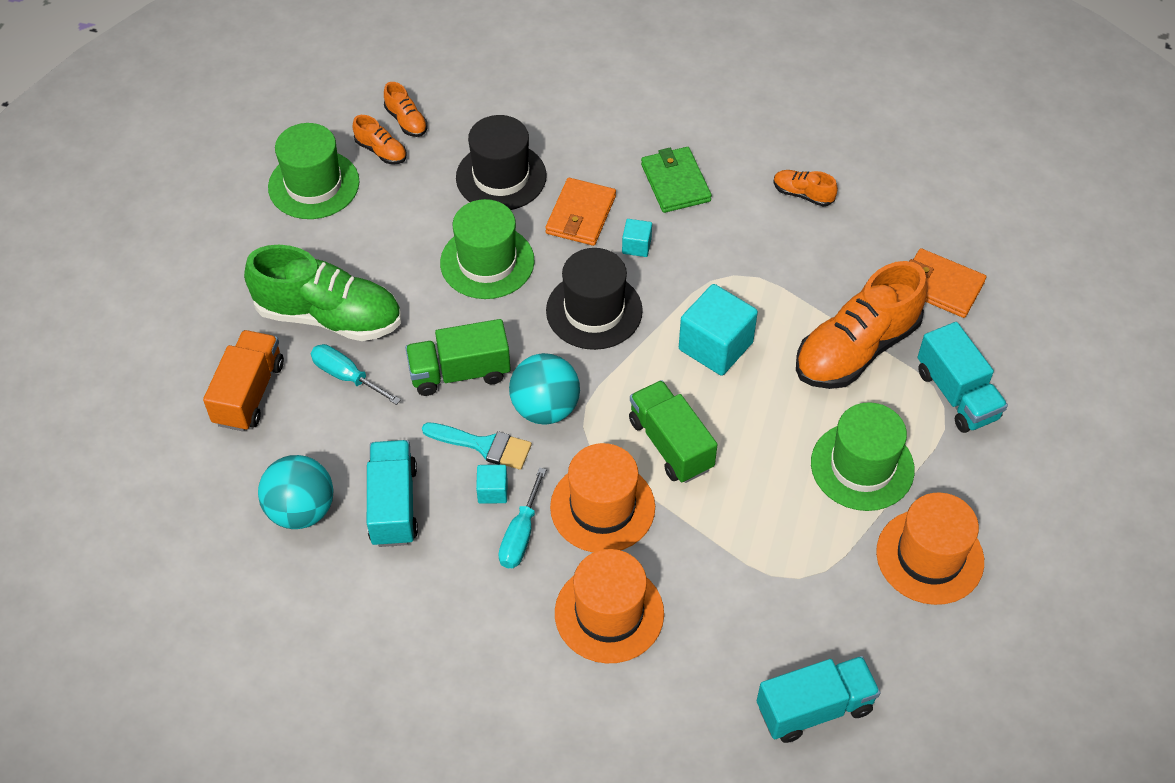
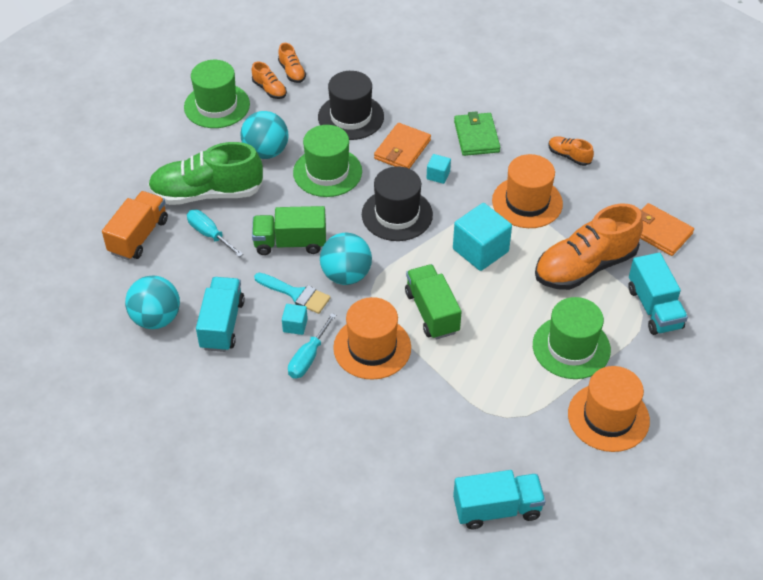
camera: 10 degrees right, 5 degrees down
(329, 316) = (207, 193): green shoe -> green shoe turned 150 degrees clockwise
(397, 244) = (266, 152): none -> turquoise ball
(609, 613) = (360, 420): orange hat -> orange hat (527, 202)

